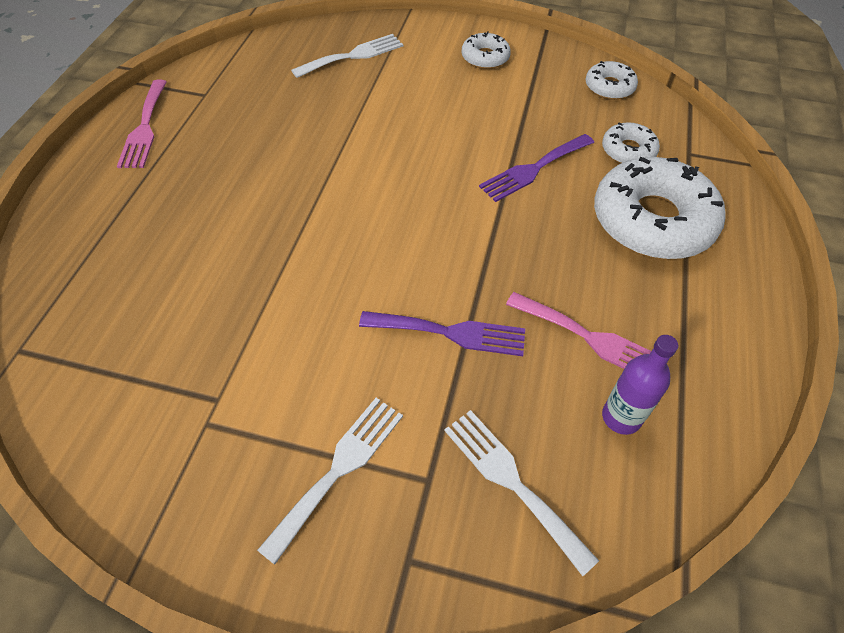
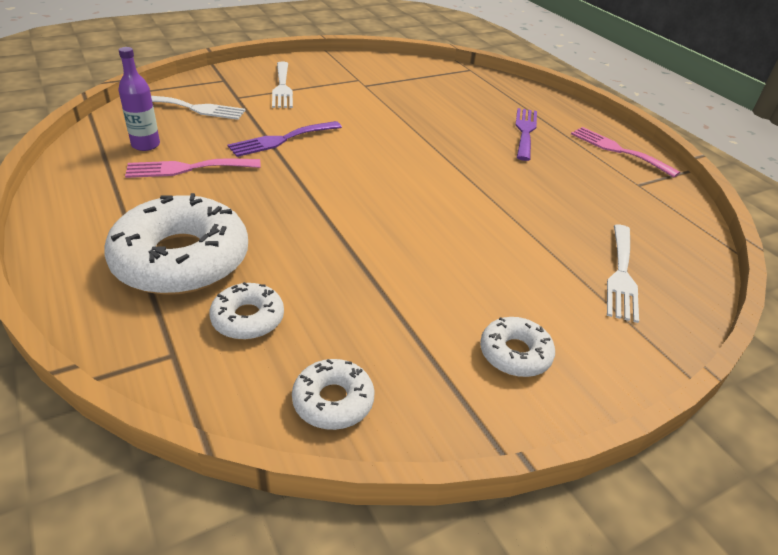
camera: 135 degrees right, 15 degrees down
(534, 169) = (326, 253): purple fork -> purple fork (525, 131)

